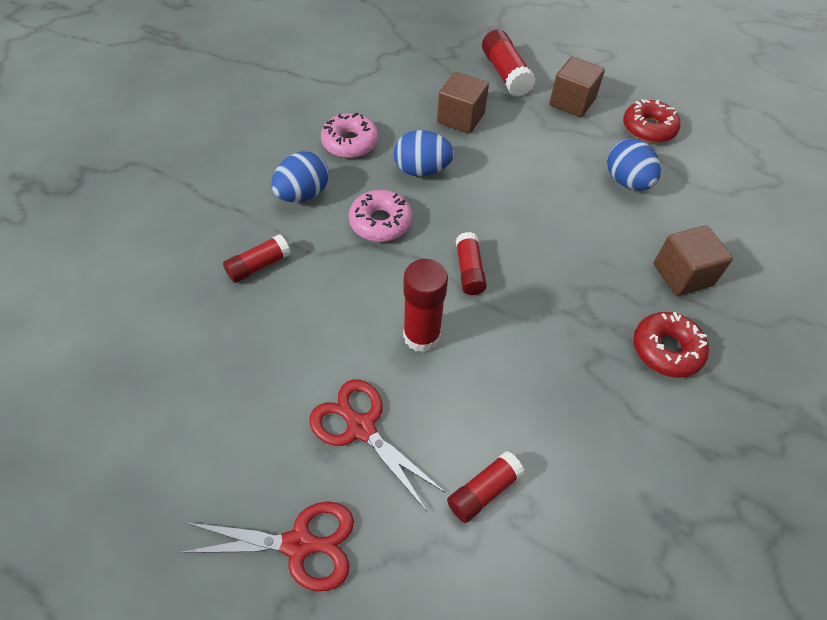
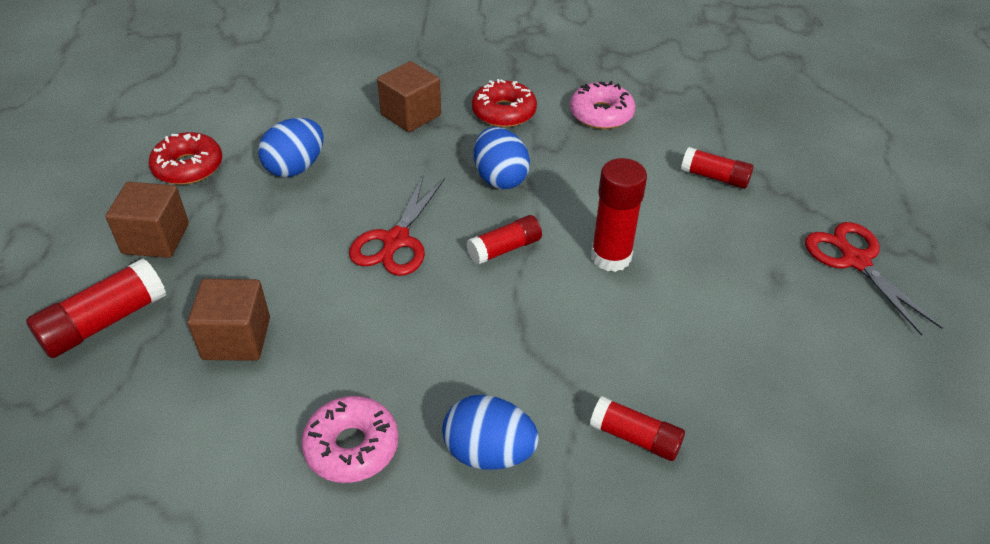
camera: 115 degrees left, 10 degrees down
(360, 427) = (735, 264): red scissors -> red scissors (395, 241)
(380, 222) = (485, 347): pink donut -> pink donut (601, 114)
(422, 170) = (368, 342): blue egg -> blue egg (500, 178)

